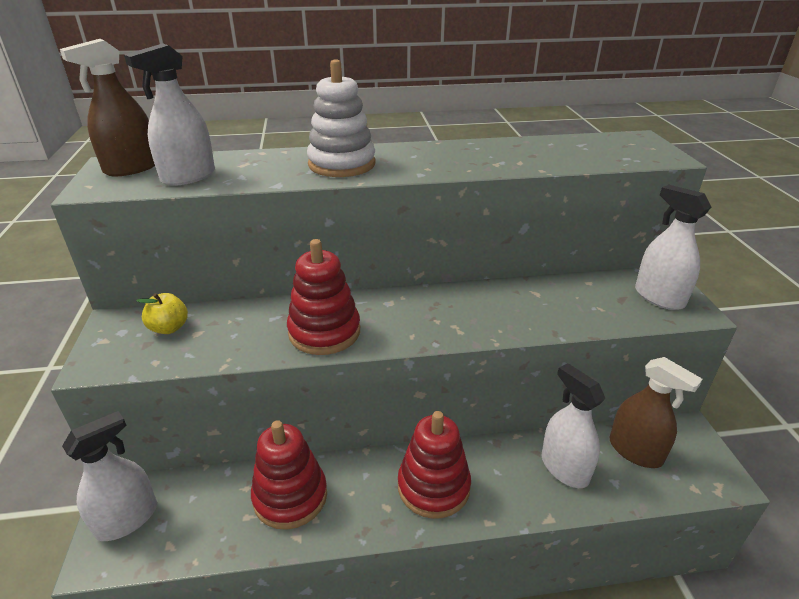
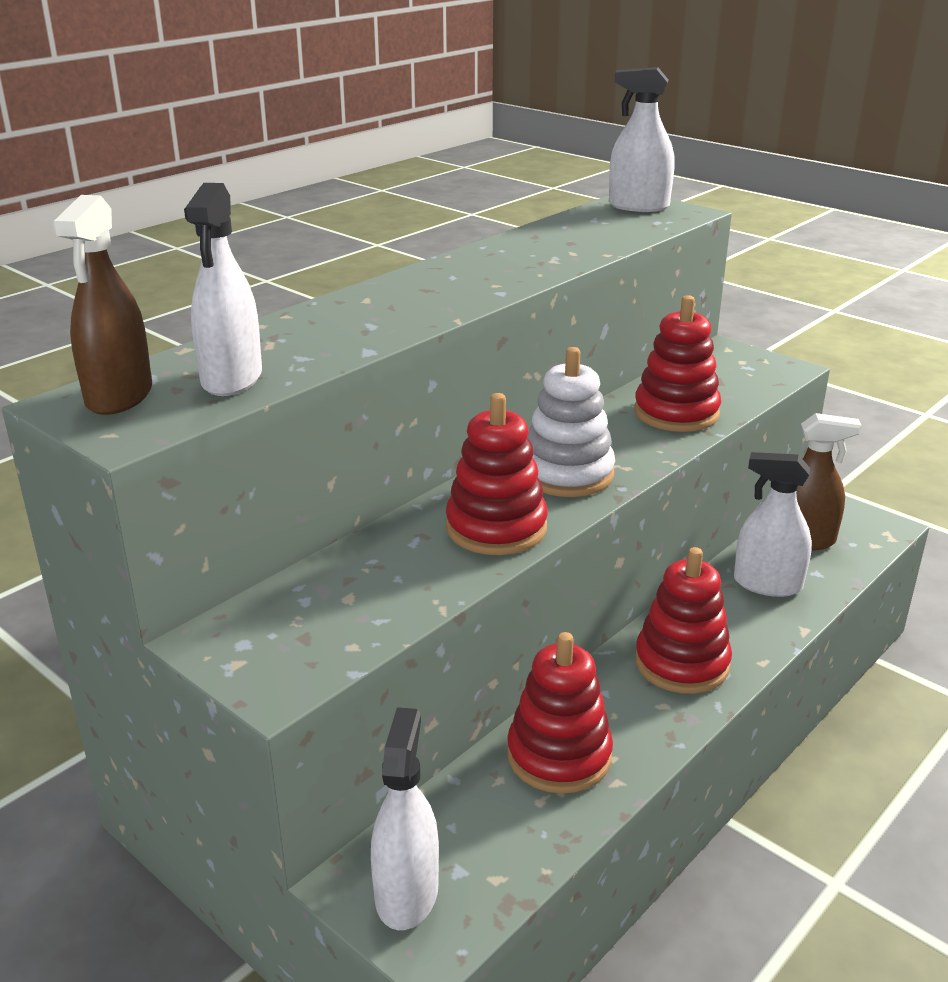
camera: 40 degrees left, 5 degrees down
(169, 328) = (302, 610): yellow apple -> none
(342, 164) = (393, 308): white stacking toy -> white stacking toy (567, 474)
(552, 309) = (676, 413): none -> red stacking toy
(659, 297) = (746, 367): white spray bottle -> white spray bottle (638, 206)

